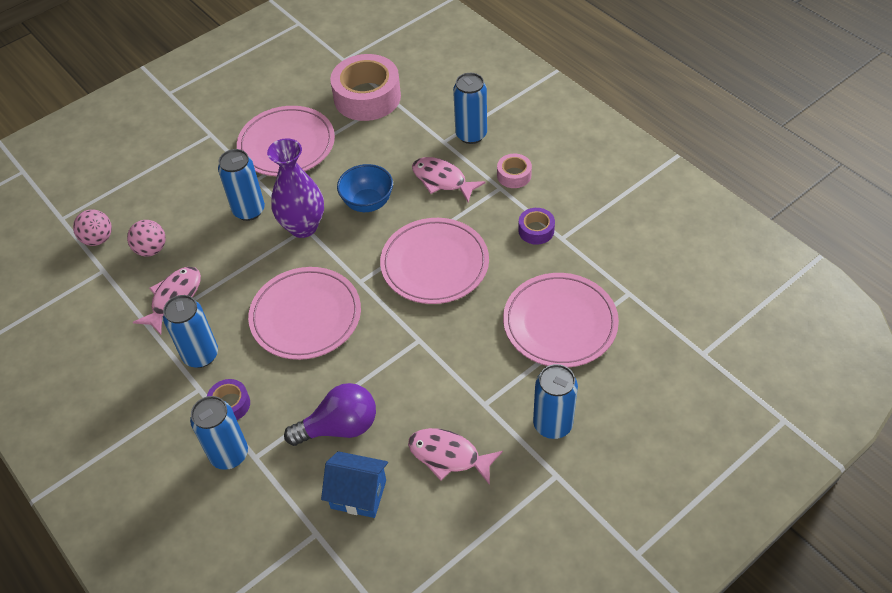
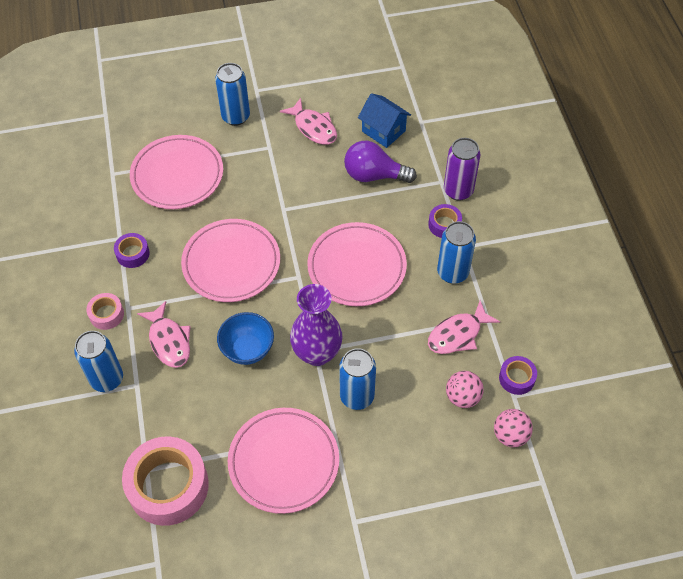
camera: 155 degrees left, 5 degrees up
(103, 285) = (516, 378): none -> purple tape
(229, 454) = (458, 190): blue can -> purple can

